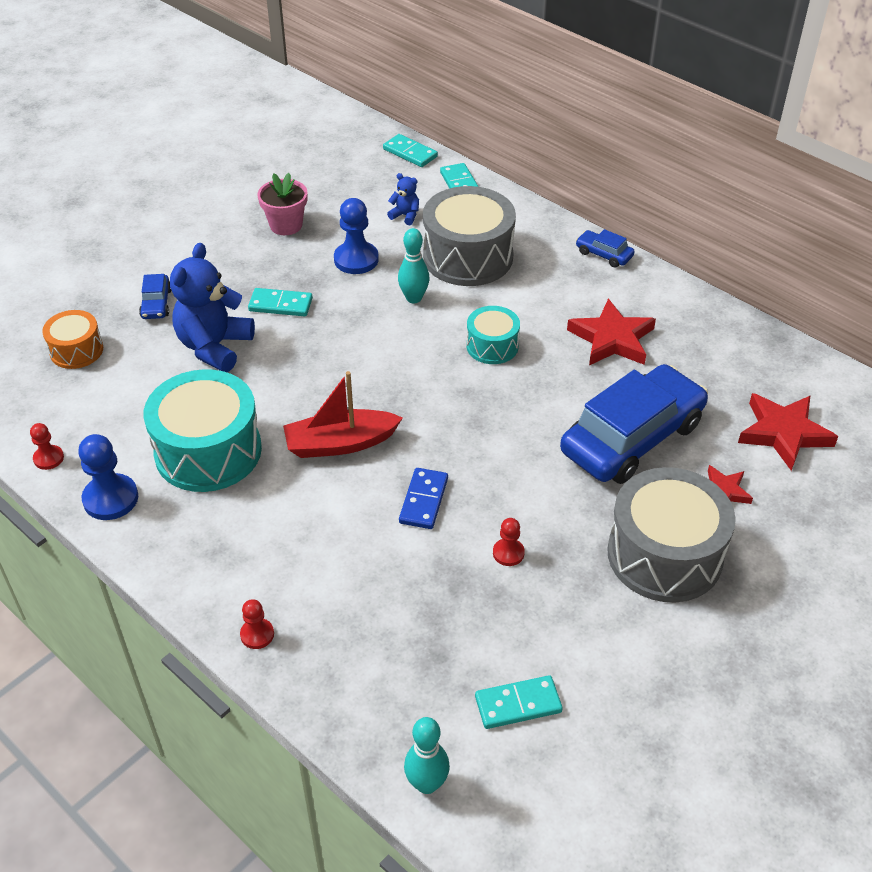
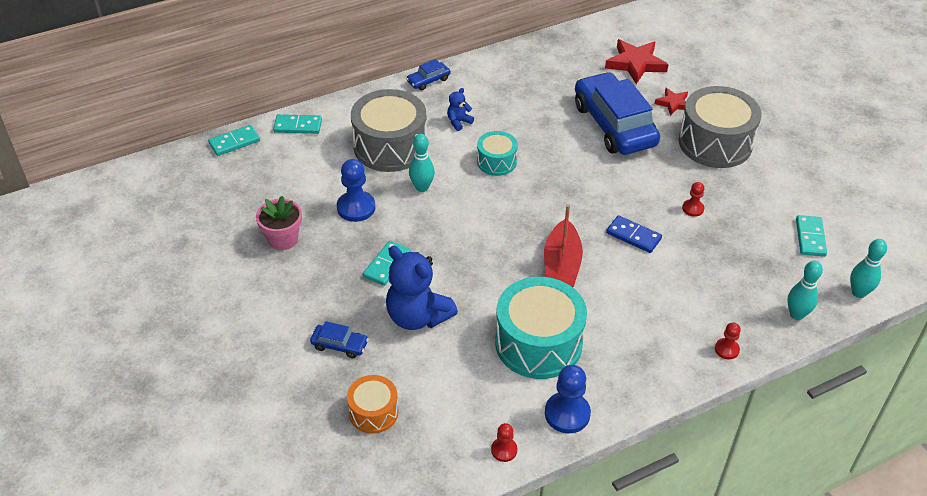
camera: 70 degrees left, 0 degrees up
(350, 707) = (796, 314): none -> turquoise bowling pin
(405, 215) = (317, 166): blue teddy bear -> blue teddy bear (458, 122)
(612, 339) = (518, 104): red star -> none

